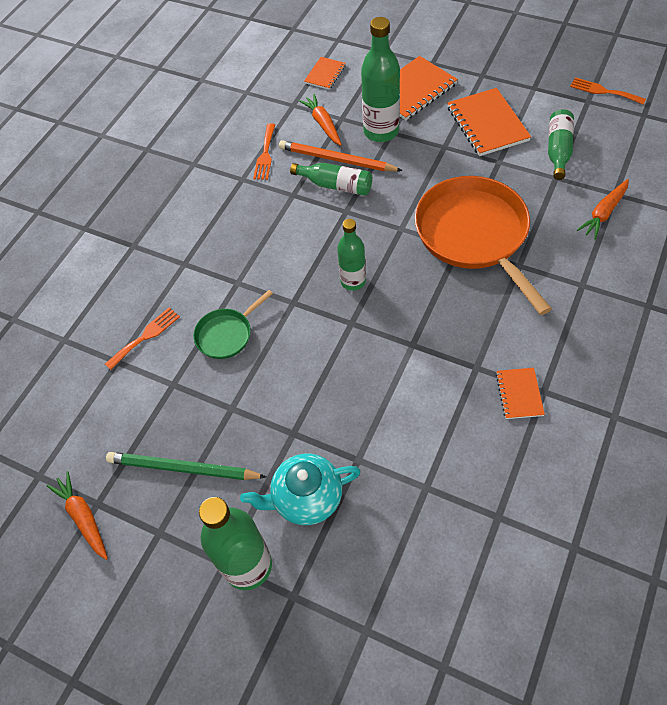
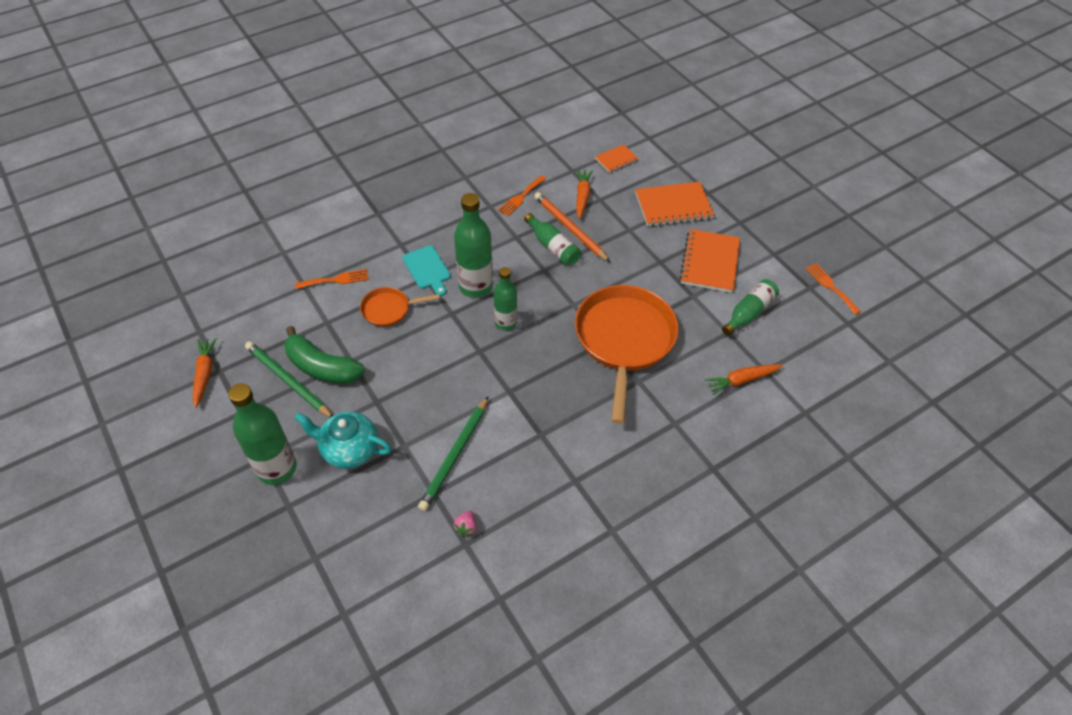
camera: 25 degrees right, 5 degrees down
(207, 432) = (322, 367): none -> green banana
(226, 334) = (388, 309): green pan -> orange pan
(232, 273) = (427, 269): none -> turquoise cutting board
(381, 131) = (621, 225): green bottle -> green bottle (475, 286)
(415, 437) = (455, 455): none -> green pencil
(485, 500) = (466, 527): none -> pink strawberry
(519, 394) = (555, 471): orange notebook -> none

